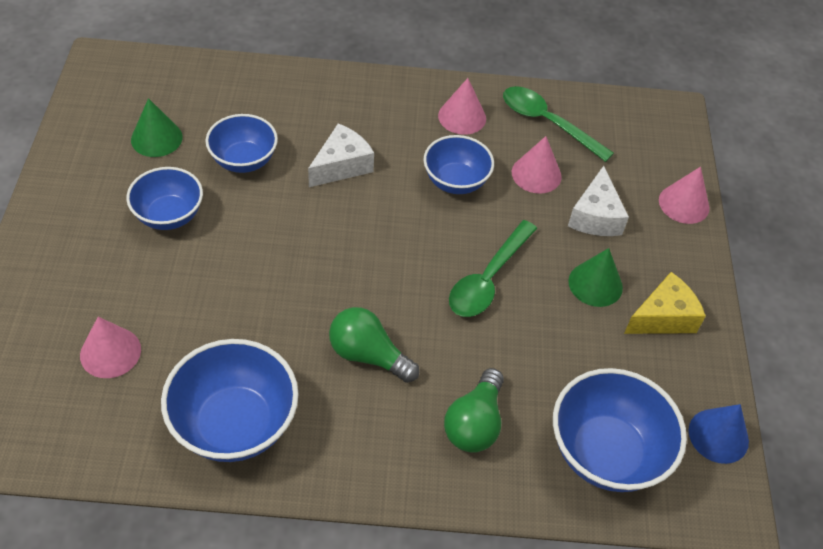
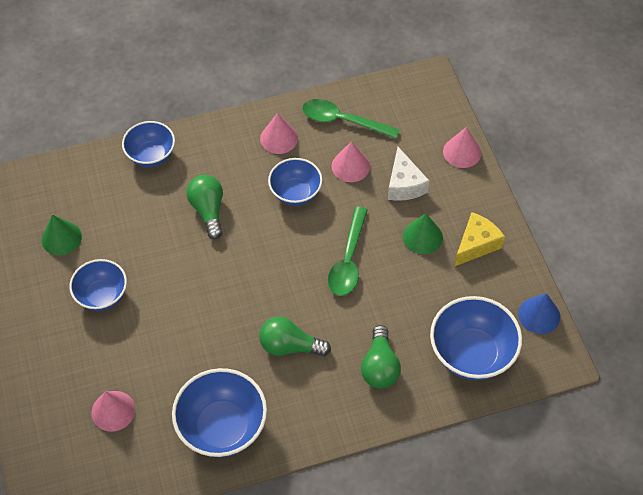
camera: 15 degrees left, 5 degrees up
(244, 160) = (135, 232): blue bowl -> blue bowl (151, 155)
(341, 165) = (208, 210): white cheese -> green light bulb

